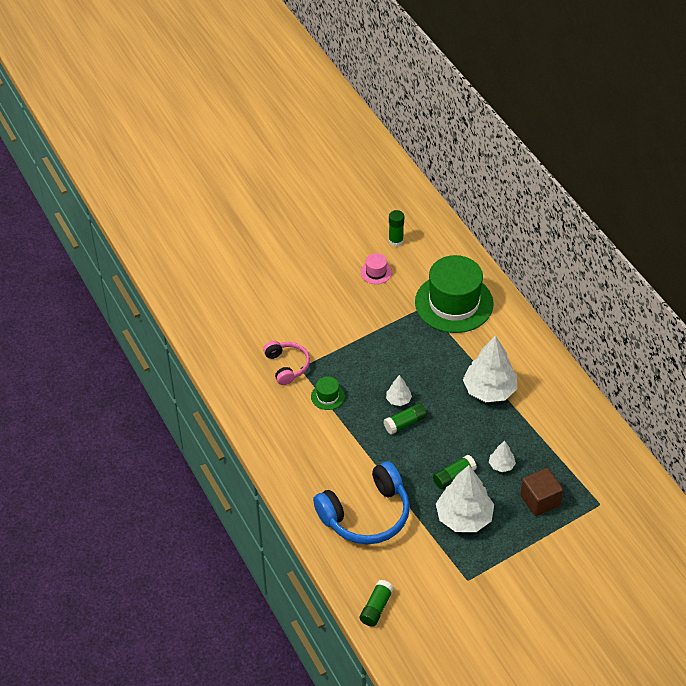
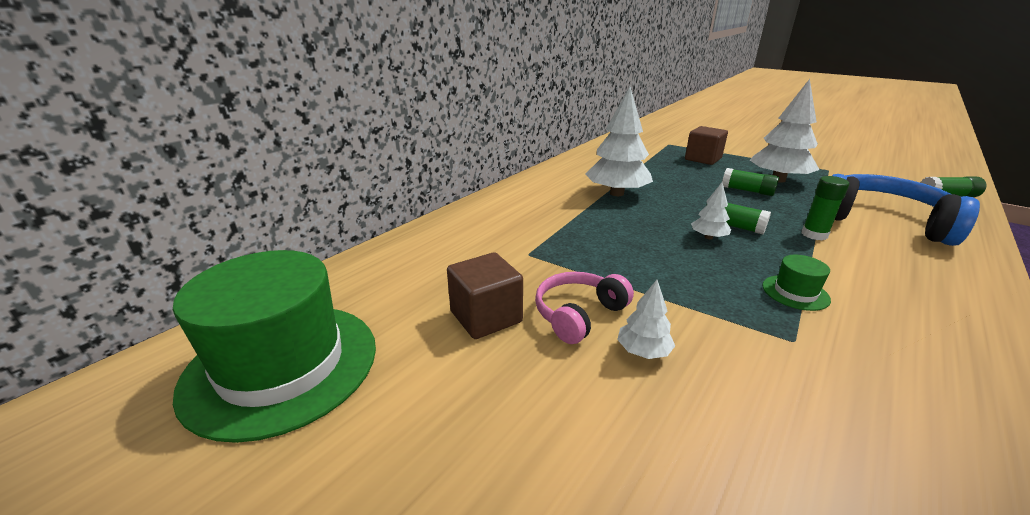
camera: 115 degrees left, 20 degrees down
(287, 366) = (817, 360): pink headphones -> pink headphones (579, 314)
(376, 272) = (486, 317): pink hat -> brown cube
(396, 241) = (389, 315): green glue stick -> green glue stick (814, 235)
(454, 303) = (503, 235): green hat -> green hat (282, 365)
(501, 465) = (696, 175): white tree -> white tree (643, 351)

